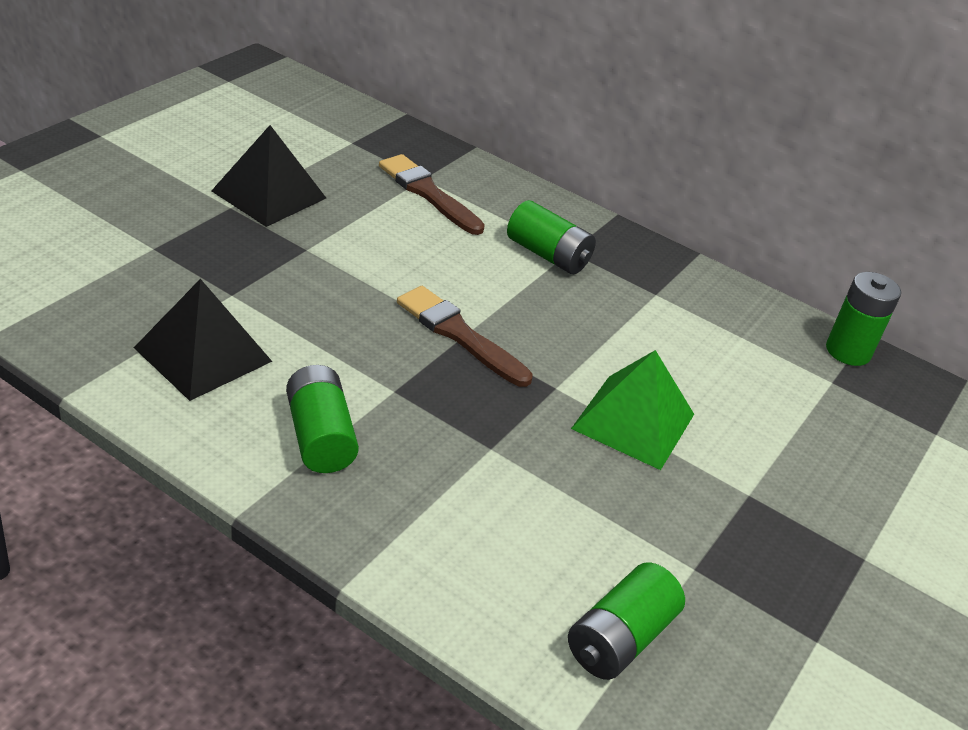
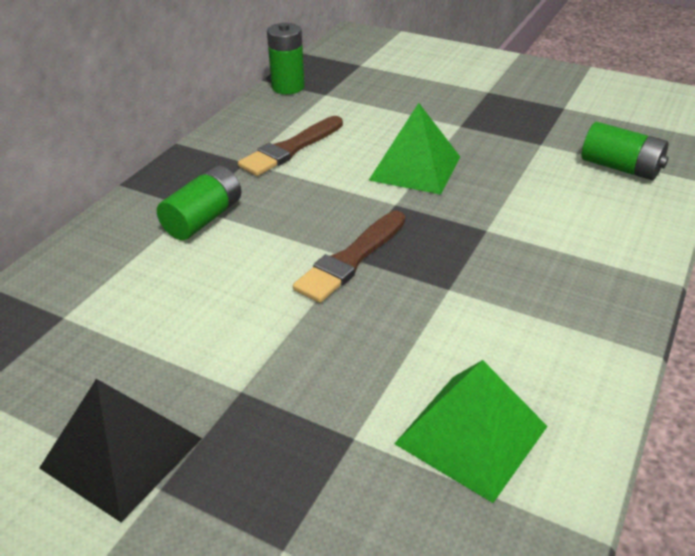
camera: 90 degrees left, 0 degrees up
(203, 354) = (471, 435): black pyramid -> green pyramid
(320, 437) = (536, 323): green battery -> none
(428, 193) = (99, 308): brown brush -> brown brush (290, 149)

